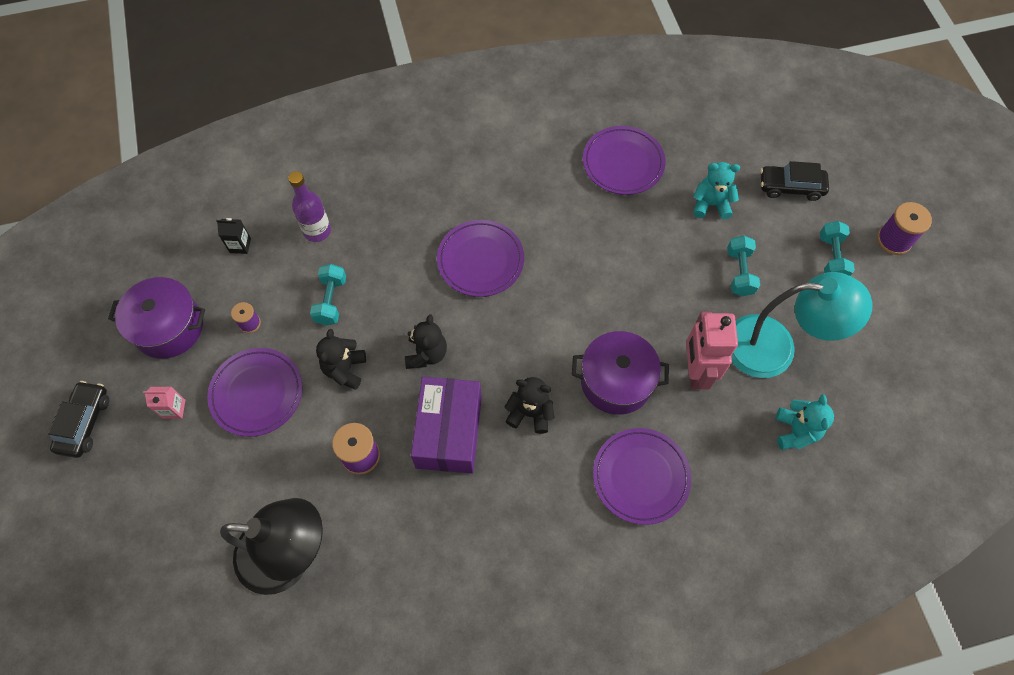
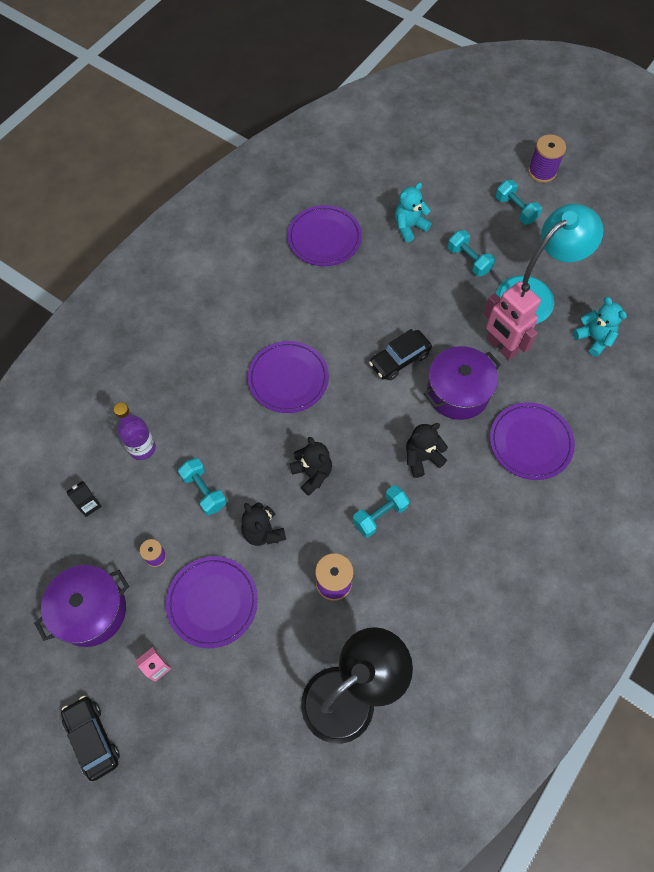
camera: 40 degrees left, 0 degrees up
(449, 432) = (380, 515): purple box -> turquoise dumbbell
(790, 187) = (449, 180): black car -> black car (399, 359)

